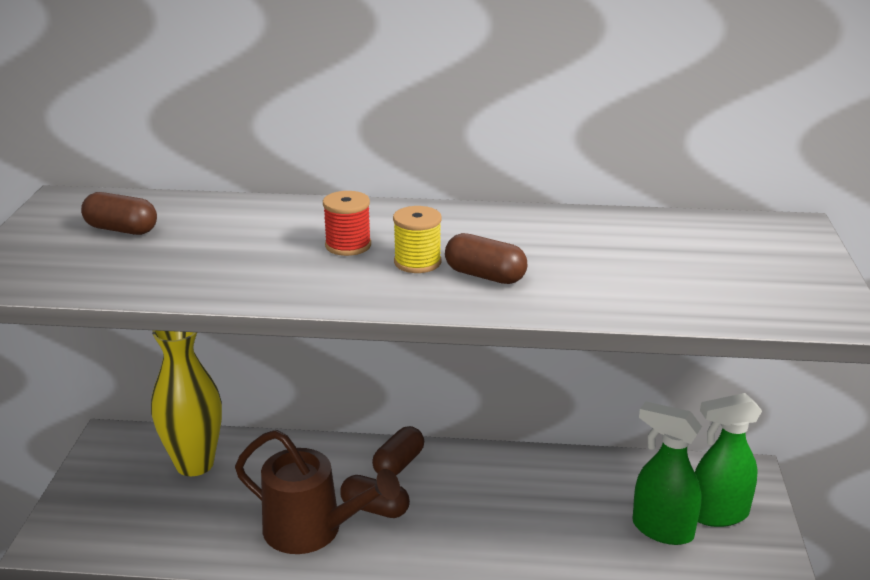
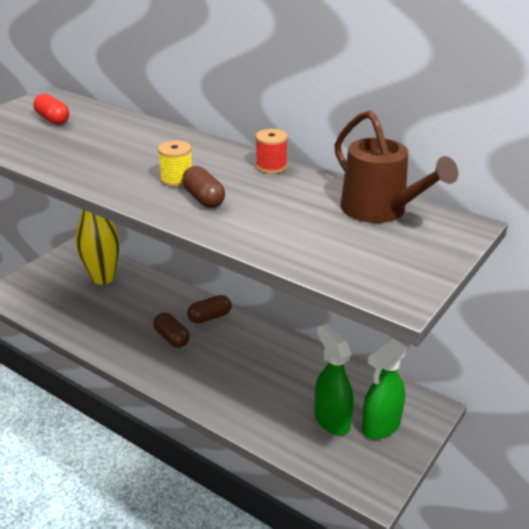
camera: 30 degrees right, 5 degrees up
(121, 229) = (53, 119): brown capsule -> red capsule
(312, 530) = (128, 337): brown watering can -> brown watering can (380, 210)
(348, 245) = (153, 159): red spool -> red spool (271, 167)
(717, 514) = (380, 426): green spray bottle -> green spray bottle turned 60 degrees counterclockwise

